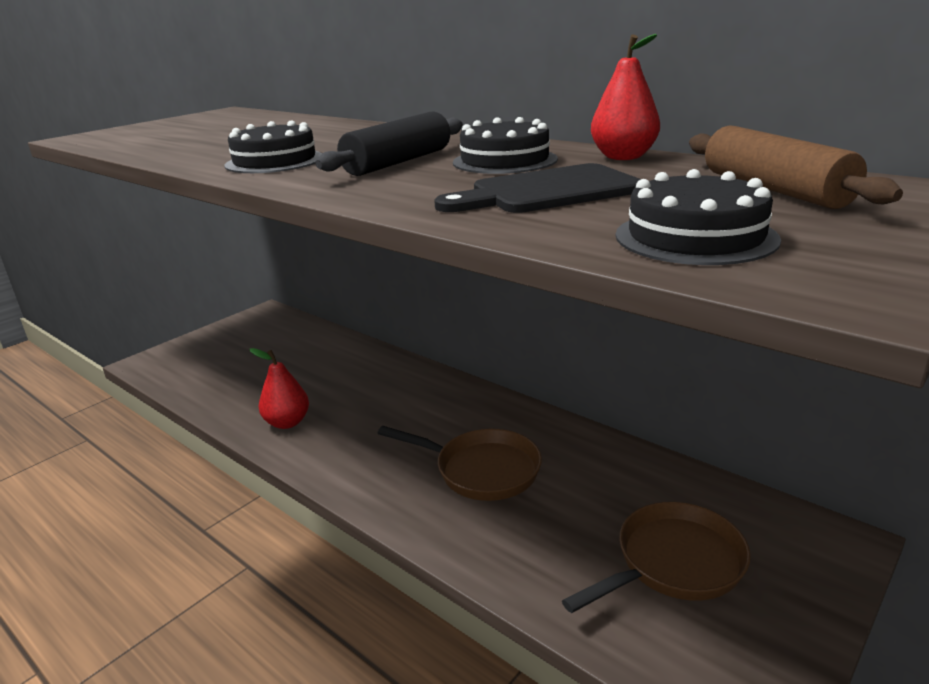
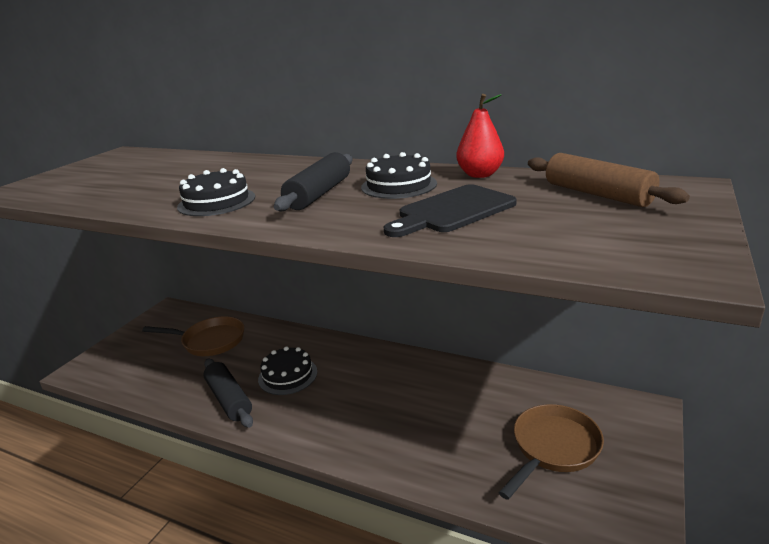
camera: 15 degrees left, 0 degrees up
(287, 422) = (229, 399): red pear -> black rolling pin
(481, 470) = (396, 408): brown pan -> brown pan (209, 341)
(695, 237) = (578, 239): black cake -> black cake (288, 375)

